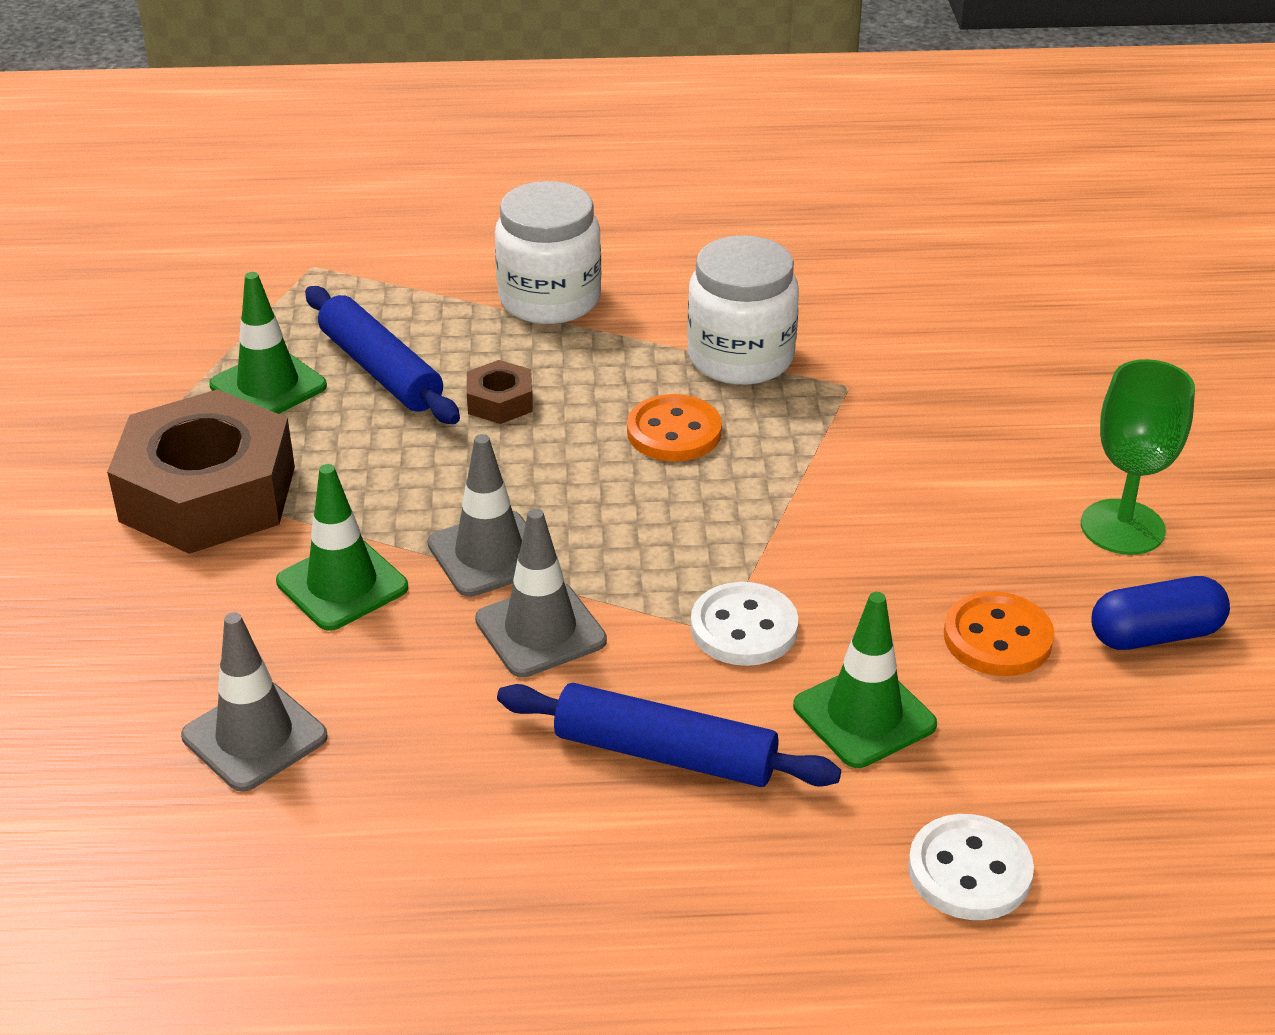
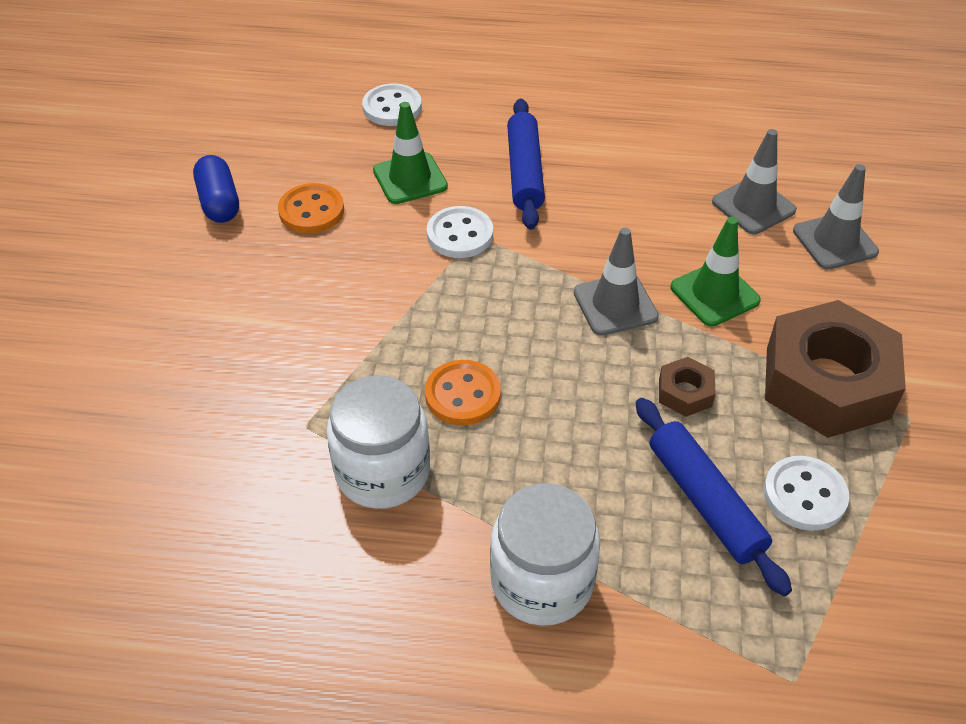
camera: 170 degrees left, 10 degrees up
(268, 386) = (804, 495): green traffic cone -> white button
(500, 401) = (599, 447): brown nut -> brown nut (685, 392)
(540, 630) = (585, 248): grey traffic cone -> grey traffic cone (835, 241)
(665, 754) = (525, 172): blue rolling pin -> blue rolling pin turned 60 degrees clockwise
(1122, 527) = (184, 272): green goblet -> none
(1155, 634) = (219, 202): blue capsule -> blue capsule turned 75 degrees clockwise

